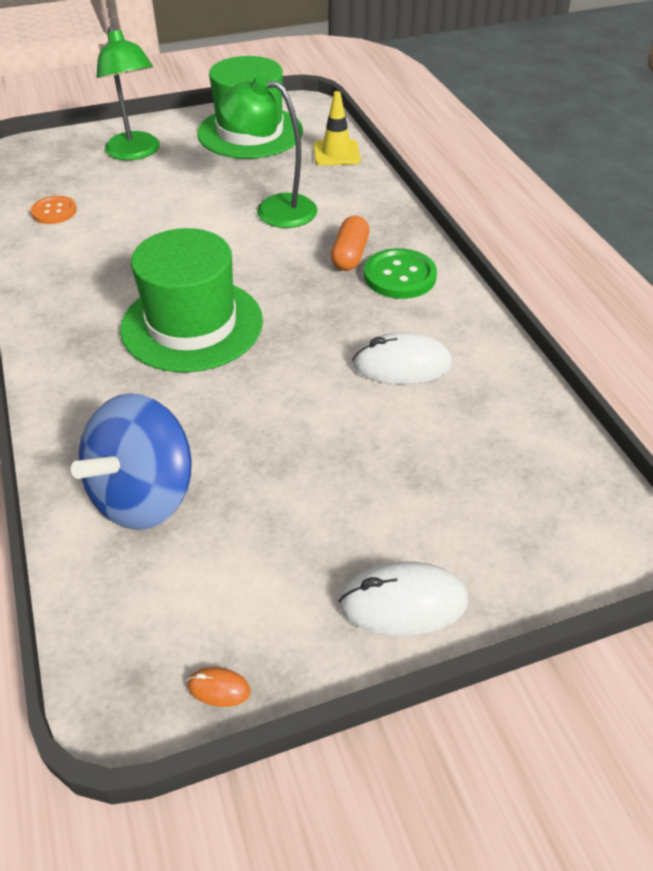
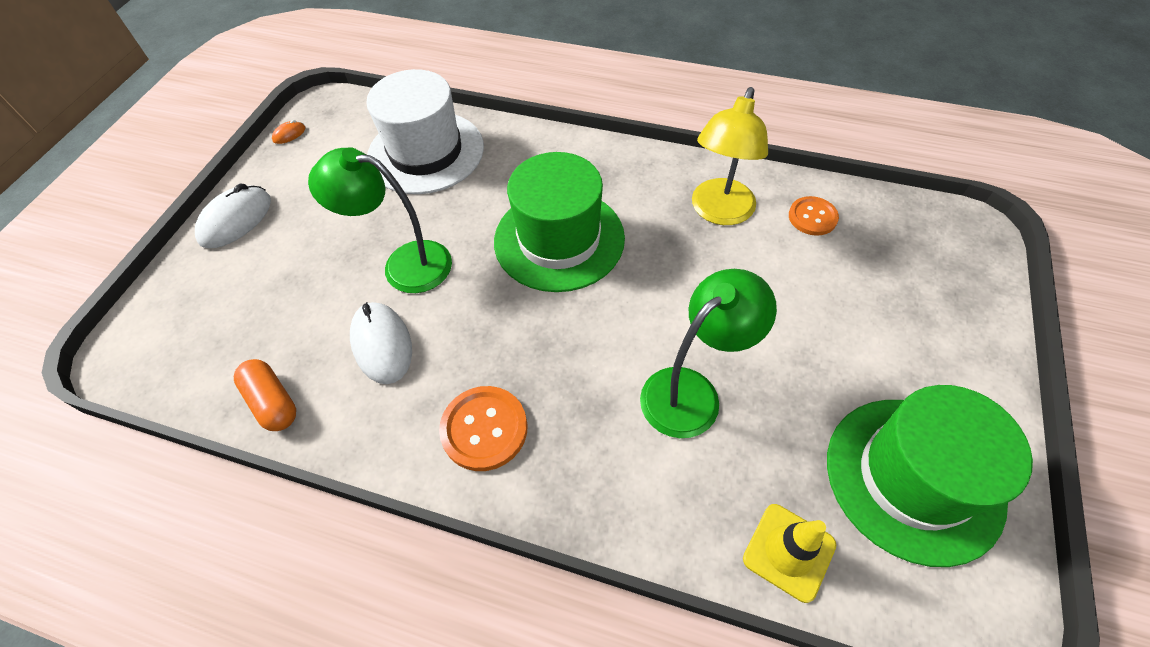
camera: 130 degrees right, 10 degrees up
(83, 254) = (719, 212): none -> yellow lamp
(136, 153) = (913, 326): green lamp -> green lamp (404, 264)
(144, 495) = (426, 152): blue spinning top -> white hat
(350, 255) = (554, 409): orange capsule -> orange capsule (272, 402)
(399, 276) = (484, 429): green button -> orange button
(402, 365) = (382, 344): white mouse -> white mouse turned 60 degrees counterclockwise

